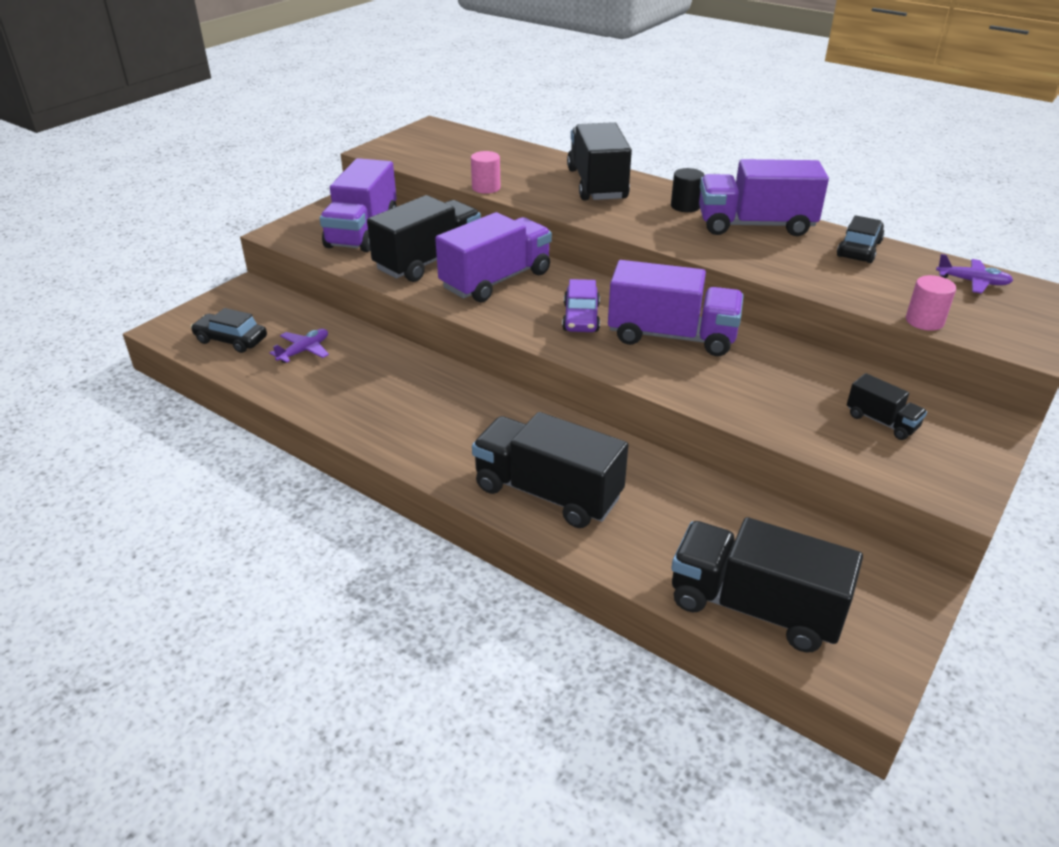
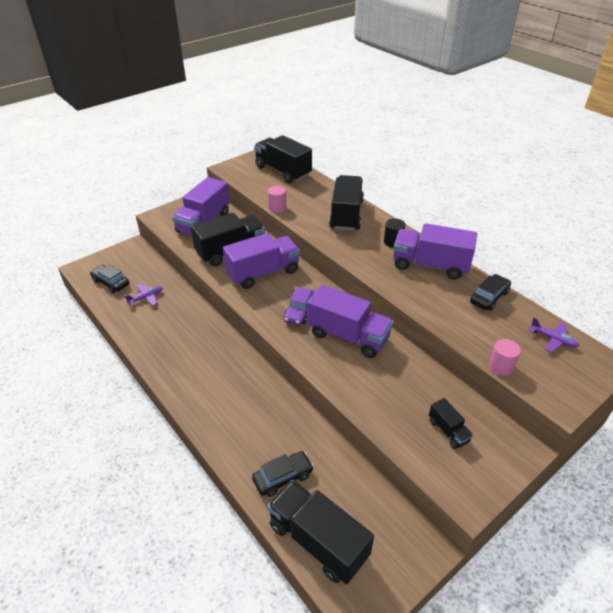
camera: 15 degrees right, 5 degrees up
(547, 493) = (236, 428): black truck -> black truck (283, 171)
(656, 540) = (283, 477): none -> black car

